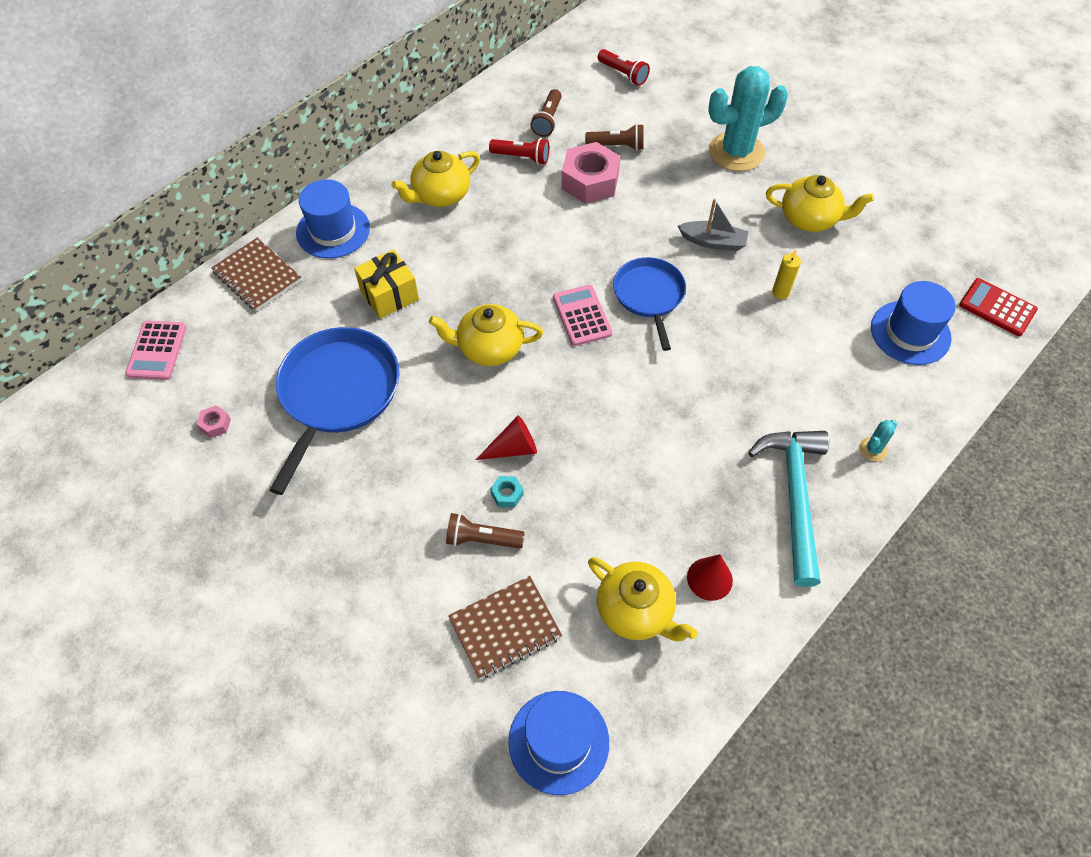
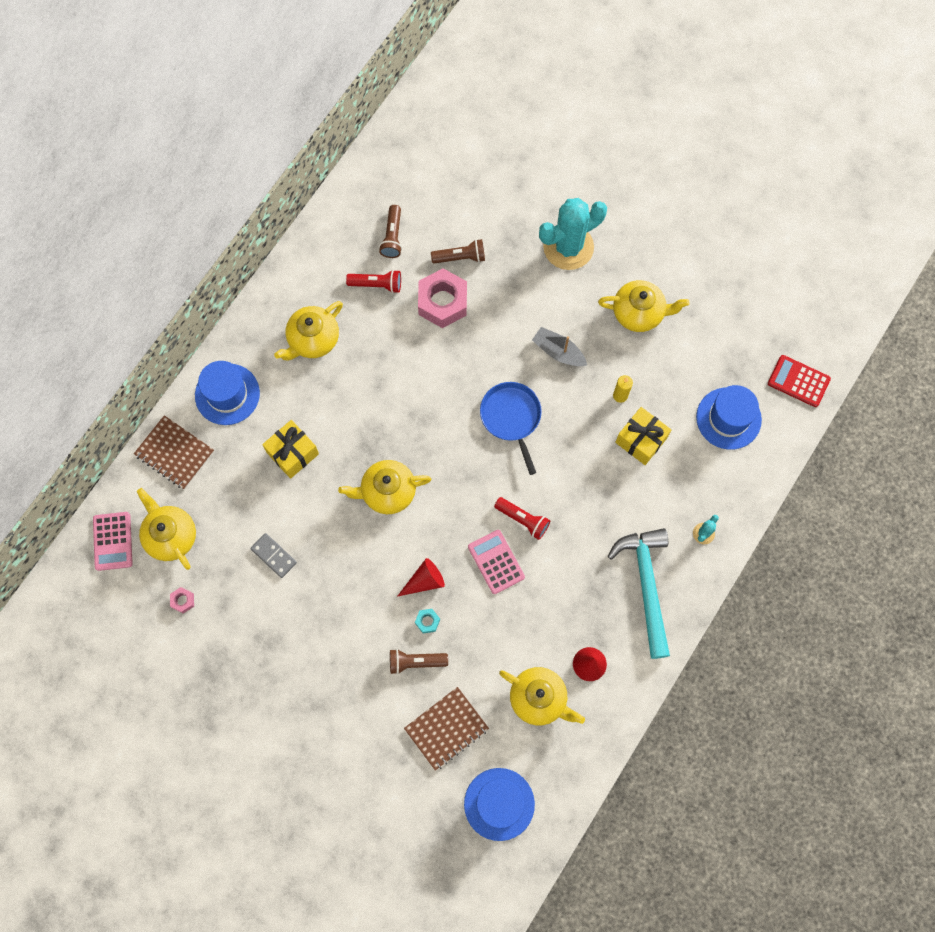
camera: 10 degrees left, 15 degrees up
(225, 355) = (171, 536): none -> yellow teapot
(337, 394) = (273, 556): blue pan -> grey domino
(582, 316) = (458, 447): pink calculator -> pink calculator (496, 562)
(623, 74) = (453, 168): red flashlight -> red flashlight (523, 520)
(713, 242) = (558, 352): grey boat -> grey boat turned 150 degrees counterclockwise
(801, 339) = (641, 440): none -> yellow gift

